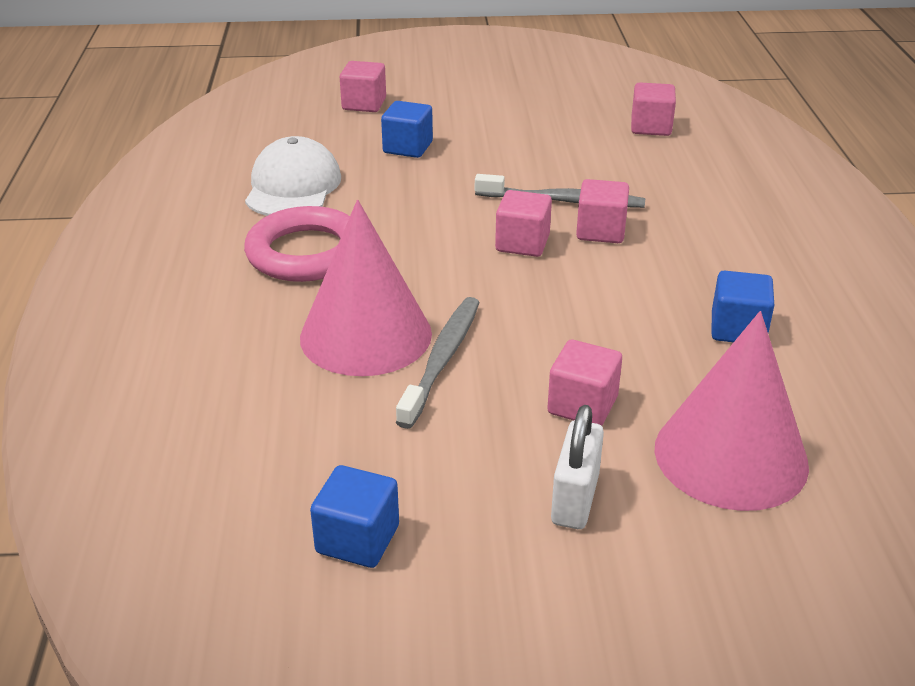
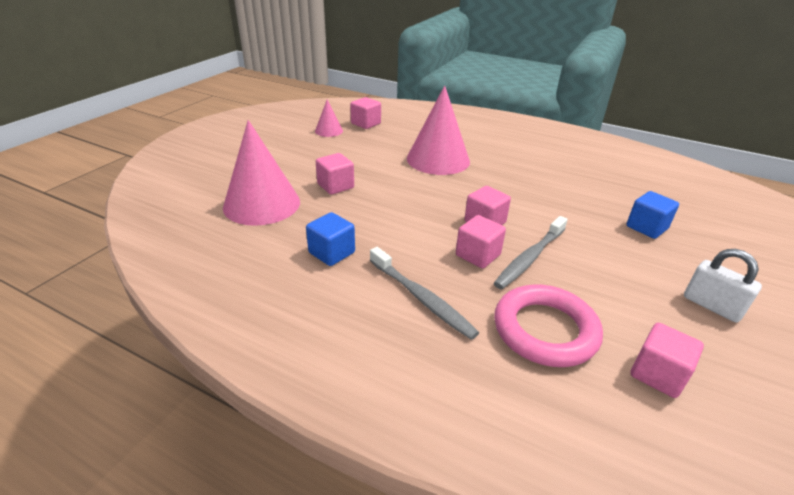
camera: 120 degrees right, 0 degrees up
(293, 187) = (601, 178): white cap -> none
(306, 253) = (521, 165): pink ring -> pink ring (545, 330)
(357, 539) = (329, 131): blue cube -> pink cone
(364, 104) = (737, 234): pink cube -> pink cube (366, 123)
(442, 360) = (402, 168): grey toothbrush -> grey toothbrush (421, 298)
(575, 499) = (292, 165): white padlock -> white padlock (711, 306)

